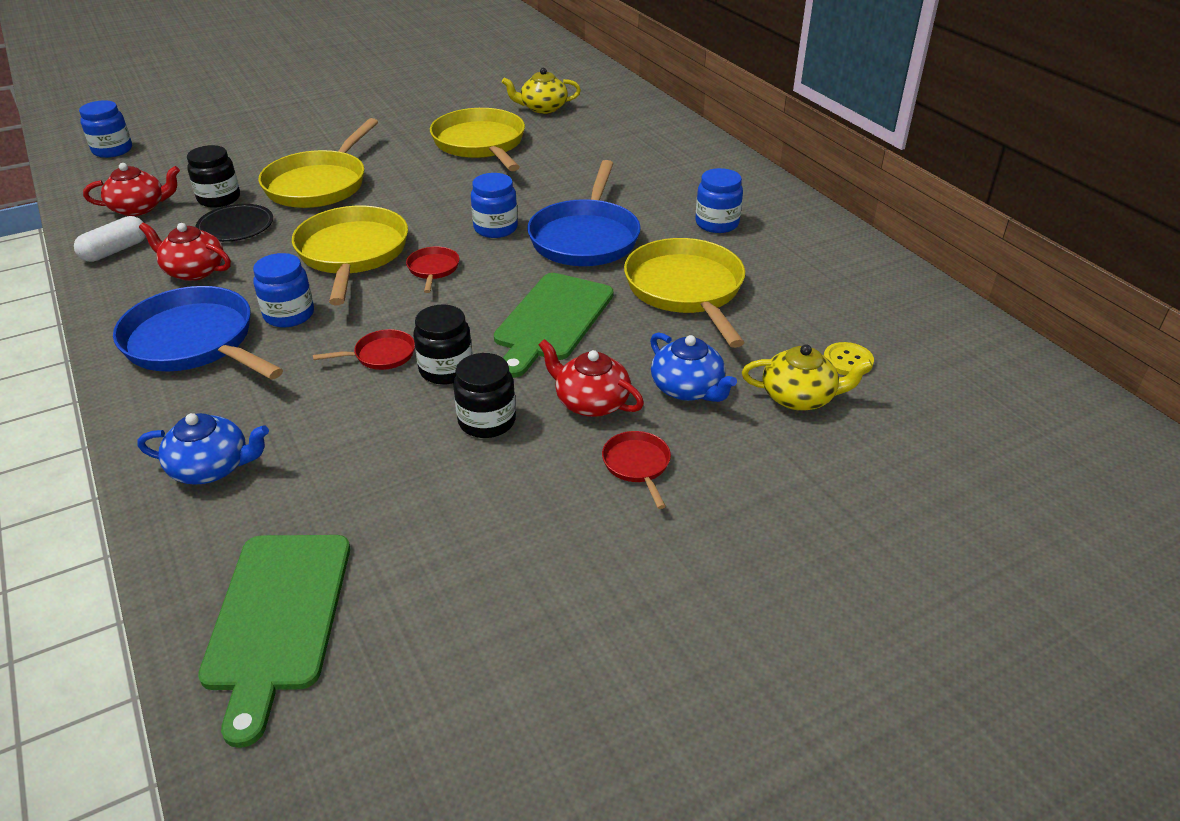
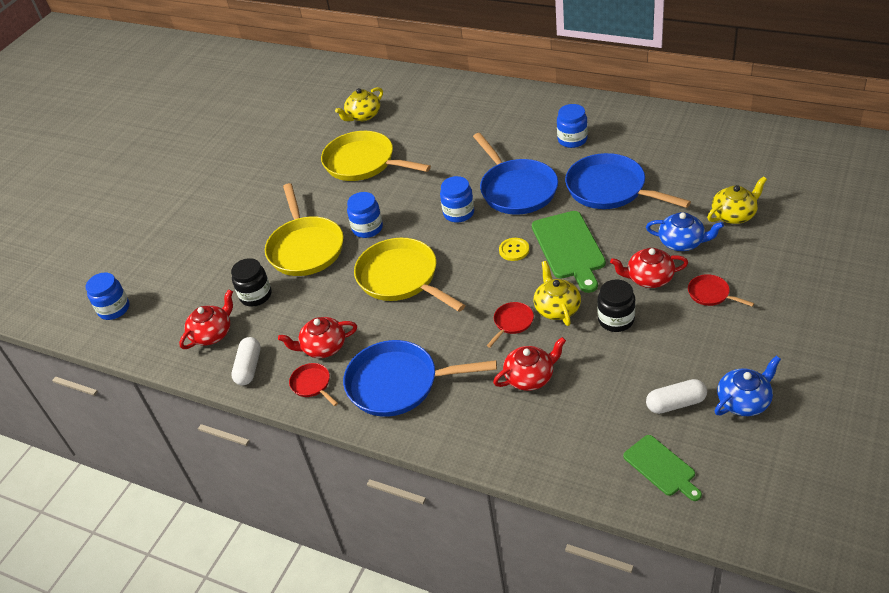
camera: 30 degrees left, 5 degrees up
(212, 467) = (521, 433): blue teapot -> blue teapot (744, 401)
(236, 226) = (300, 306): black plate -> none
(278, 618) = (661, 467): green cutting board -> green cutting board, size x0.61
(289, 315) = (425, 334): blue jar -> blue jar (367, 228)
(311, 418) = (530, 377): none -> red teapot
(407, 558) = (676, 403): none -> white capsule
(433, 269) = (463, 259): red pan -> red pan (312, 385)
(446, 370) = (557, 308): black jar -> yellow teapot
(686, 290) = (610, 189): yellow pan -> blue pan
(847, 361) = (731, 182): yellow button -> yellow button (514, 250)

